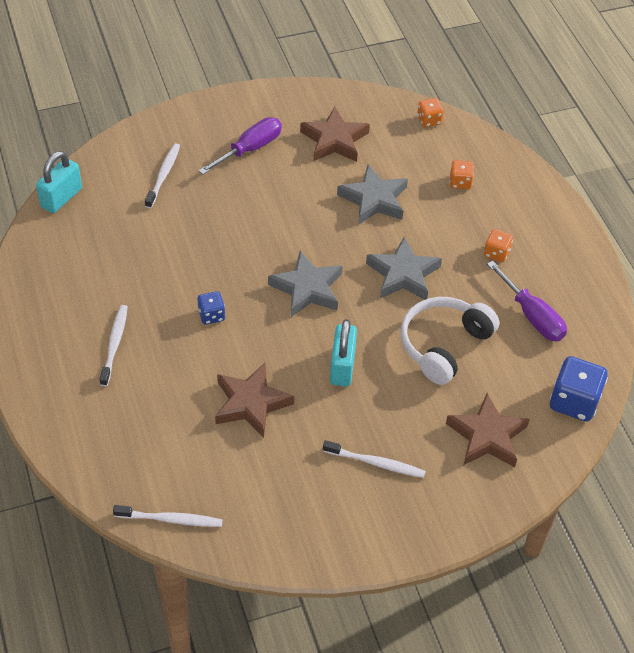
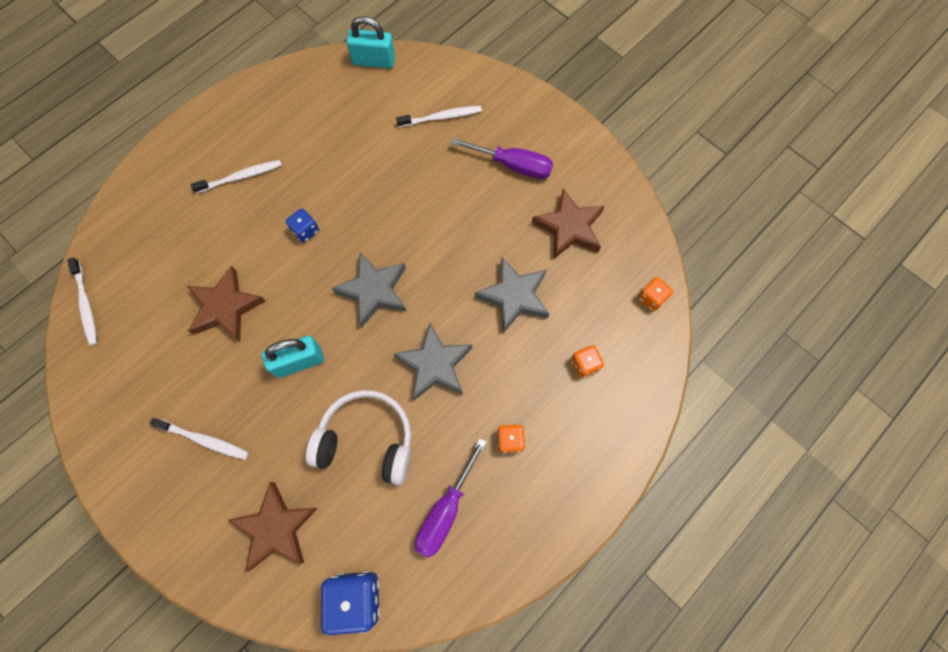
camera: 65 degrees right, 20 degrees up
(376, 463) = (204, 440): white toothbrush -> white toothbrush turned 60 degrees counterclockwise

